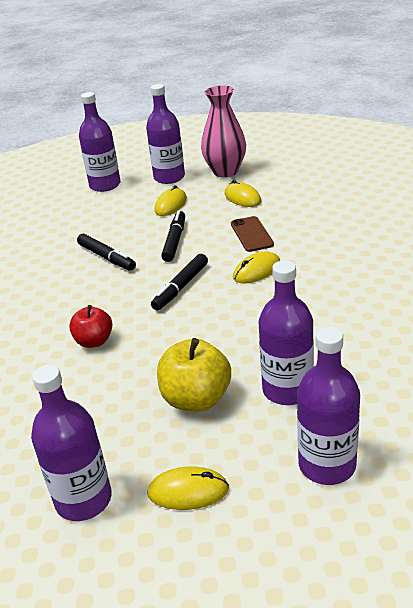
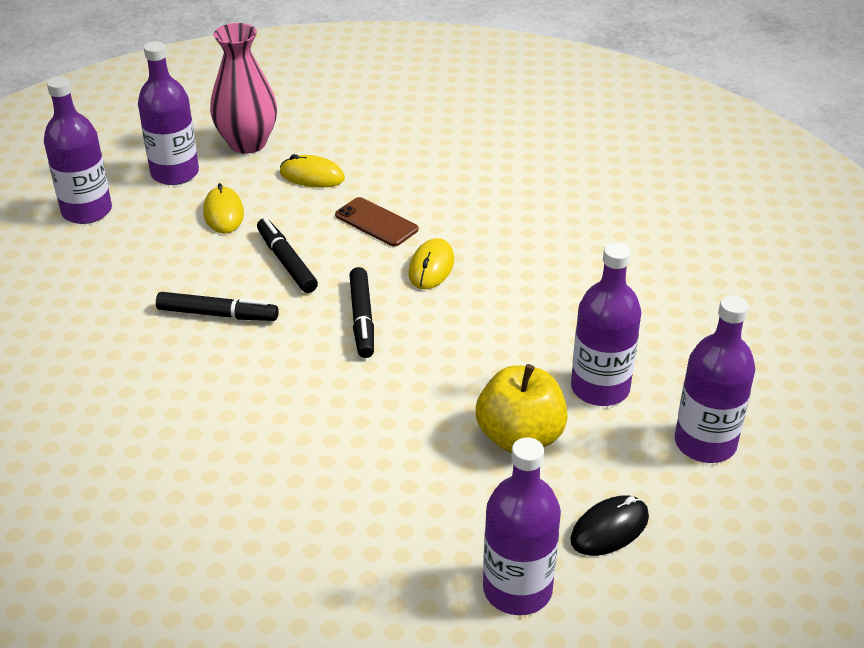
camera: 40 degrees left, 5 degrees up
(94, 341) = (329, 424): red apple -> none
(188, 491) = (609, 528): yellow mouse -> black mouse

